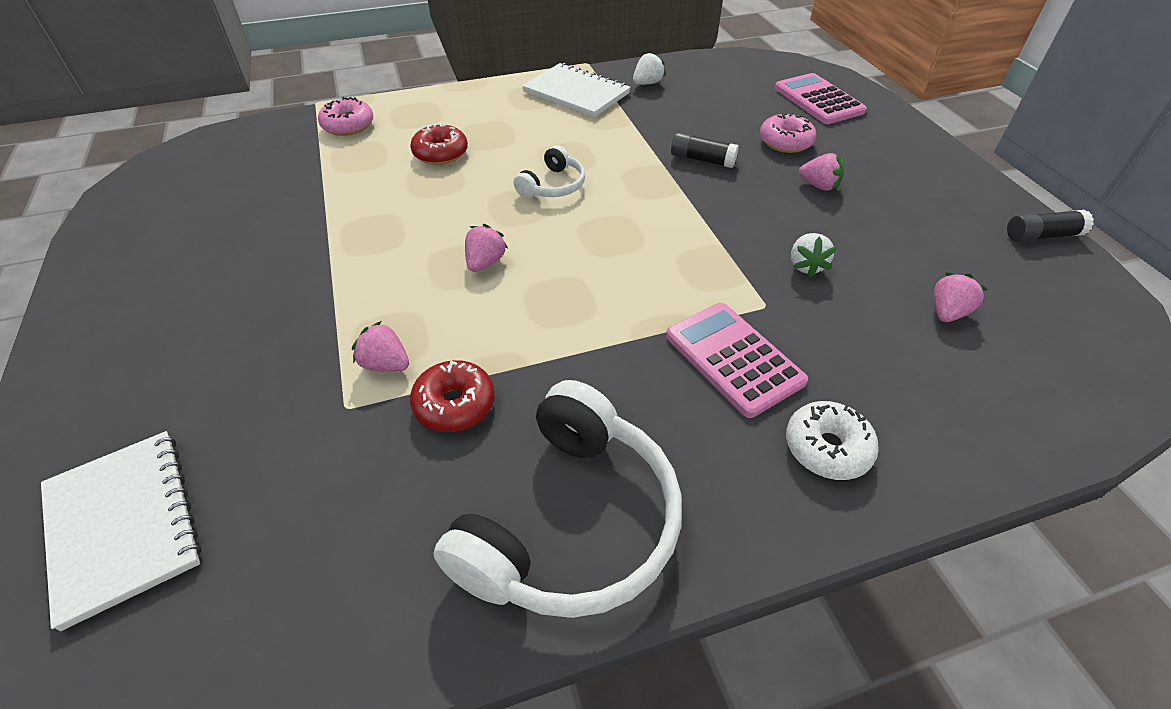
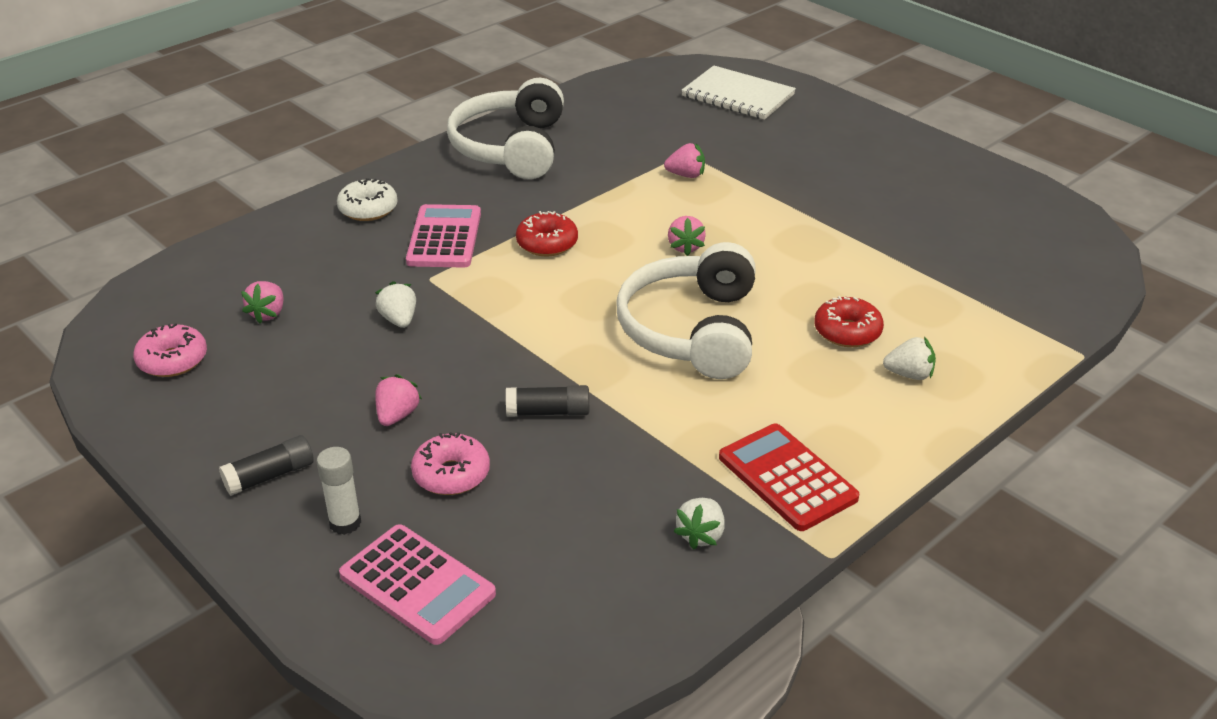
camera: 155 degrees right, 10 degrees down
(348, 126) = (993, 335): pink donut -> pink donut (173, 360)
(437, 119) = (909, 374): none -> white strawberry
(454, 404) = (620, 170): red donut -> red donut (547, 243)
(553, 186) = (691, 330): white headphones -> white headphones, size x2.05
(576, 93) = (787, 478): white notebook -> red calculator
(733, 358) = (444, 238): pink calculator -> pink calculator turned 120 degrees counterclockwise
(819, 186) = (397, 415): pink strawberry -> pink strawberry turned 105 degrees clockwise
(861, 135) = (345, 523): none -> white glue stick
(1042, 236) = (142, 421): black glue stick -> black glue stick (270, 476)

